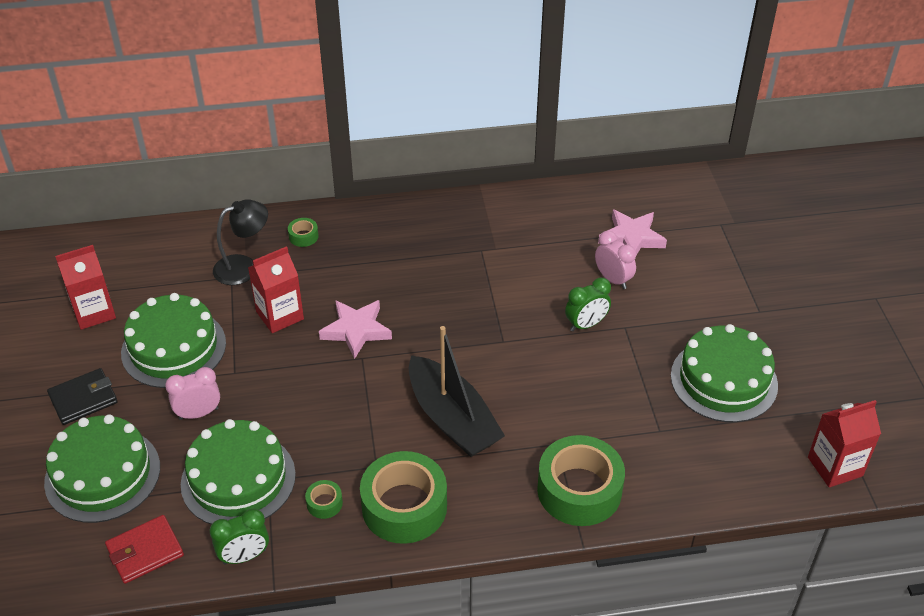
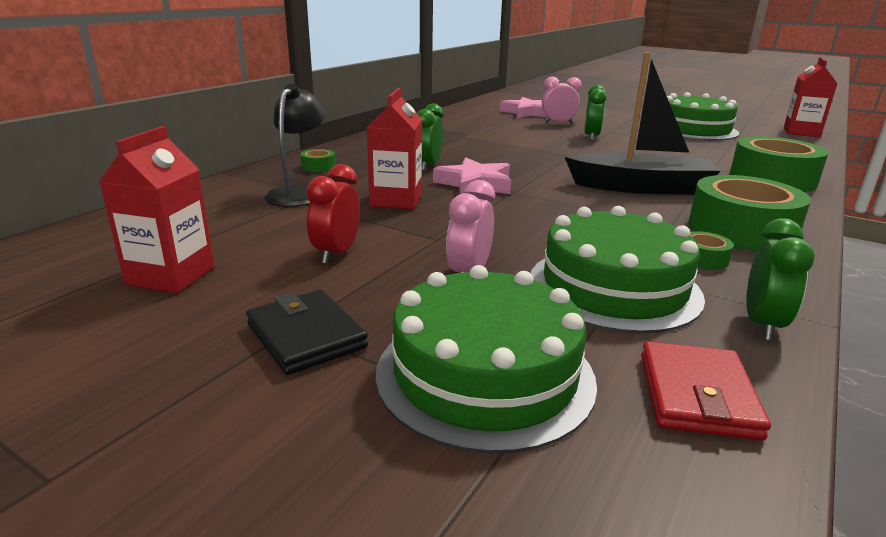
camera: 50 degrees left, 20 degrees down
(83, 399) = (306, 336): black wallet -> black wallet turned 45 degrees counterclockwise
(174, 348) = (336, 253): green cake -> red clock
(370, 284) = (428, 166): none -> green clock

